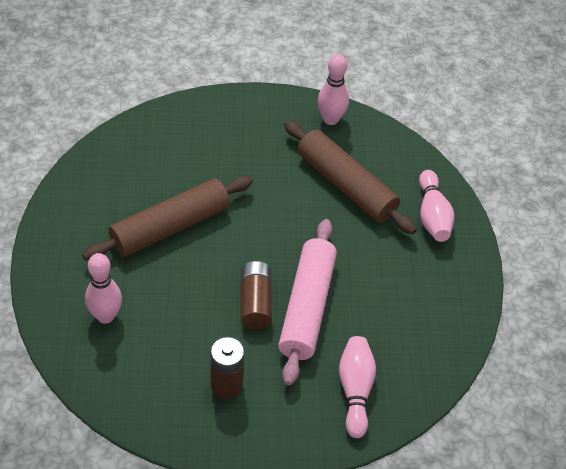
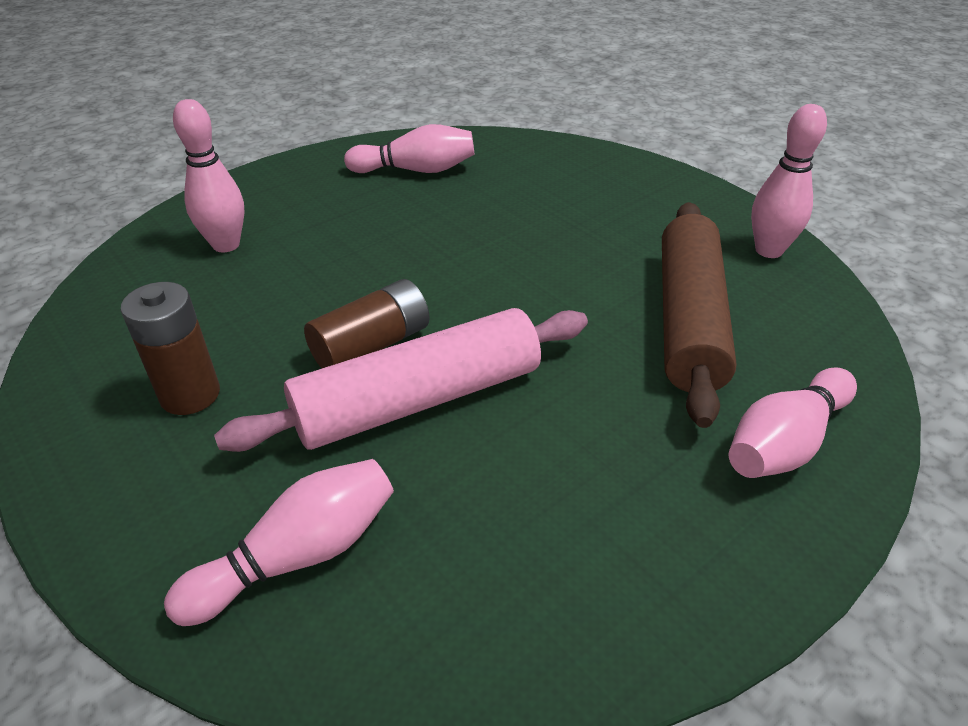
camera: 55 degrees right, 10 degrees down
(114, 192) = (416, 170): none -> pink bowling pin
(170, 227) = (415, 223): brown rolling pin -> none

